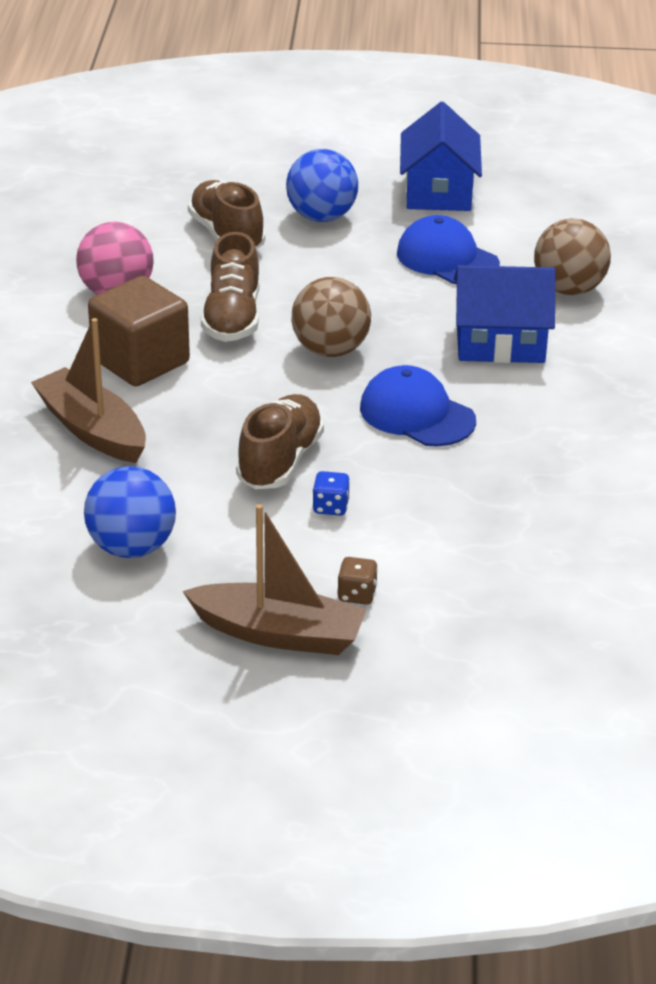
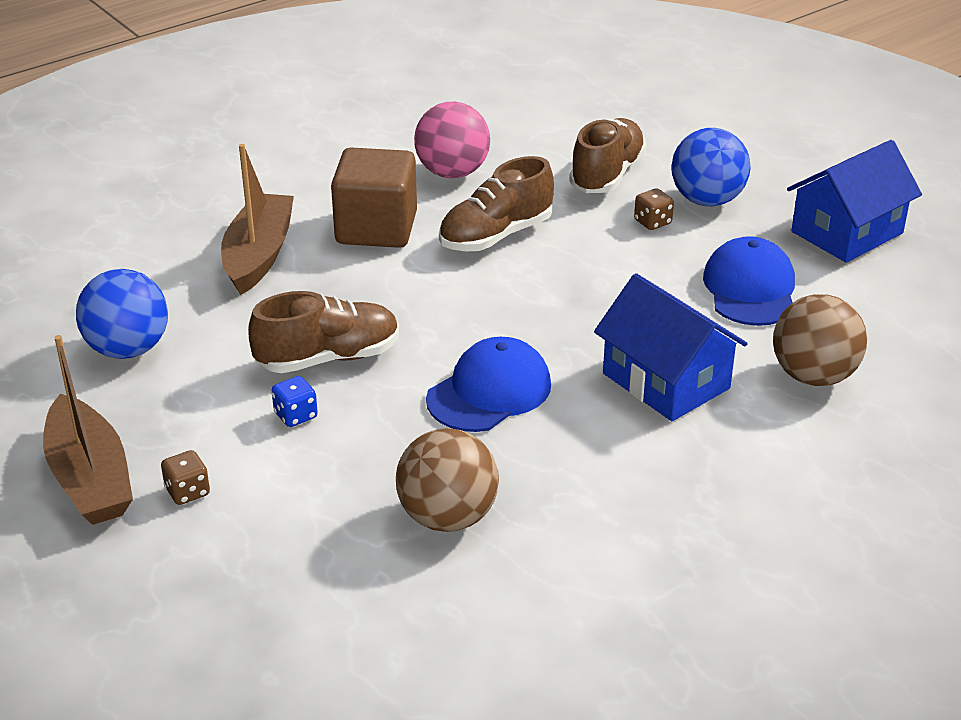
camera: 50 degrees right, 0 degrees up
(315, 250) = (652, 222): none -> brown dice
(330, 350) = (520, 302): brown ball -> brown ball (448, 517)
(417, 414) = (489, 392): blue cap -> blue cap turned 45 degrees clockwise

